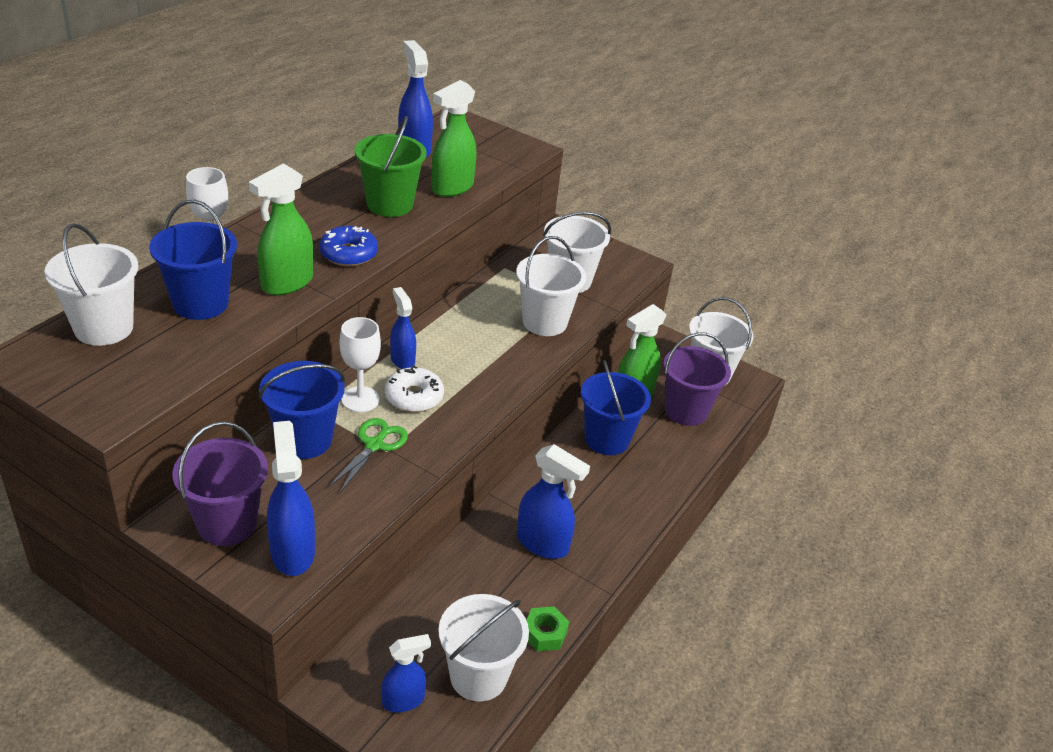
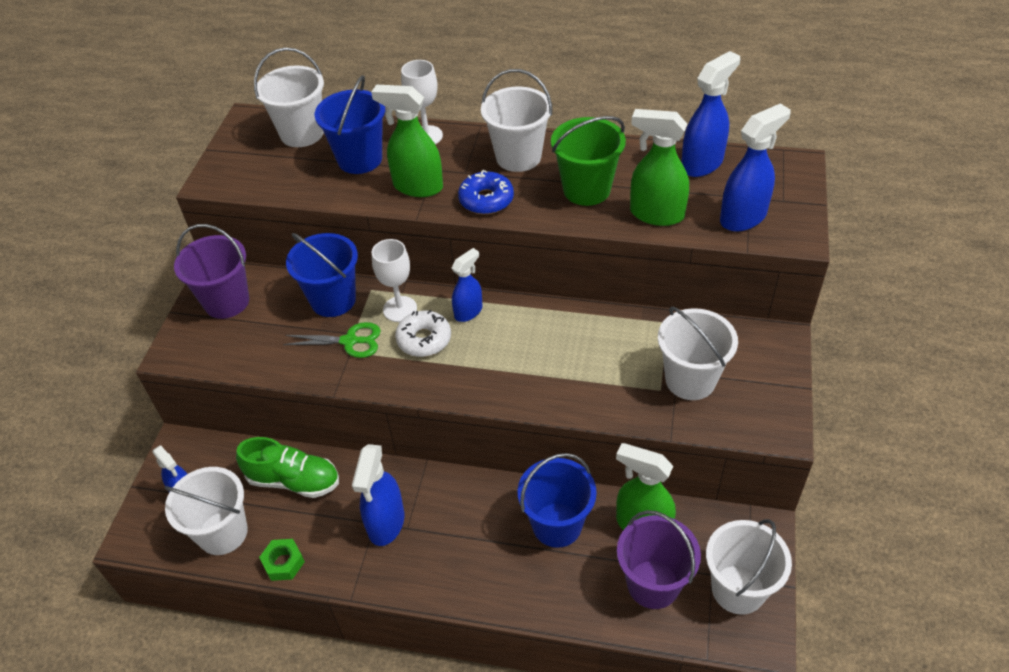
camera: 75 degrees right, 10 degrees up
(292, 551) = (213, 347): blue spray bottle -> blue spray bottle (743, 217)
(449, 598) = (294, 480): none -> green shoe
(544, 322) = (600, 386): white bucket -> white bucket (518, 157)

